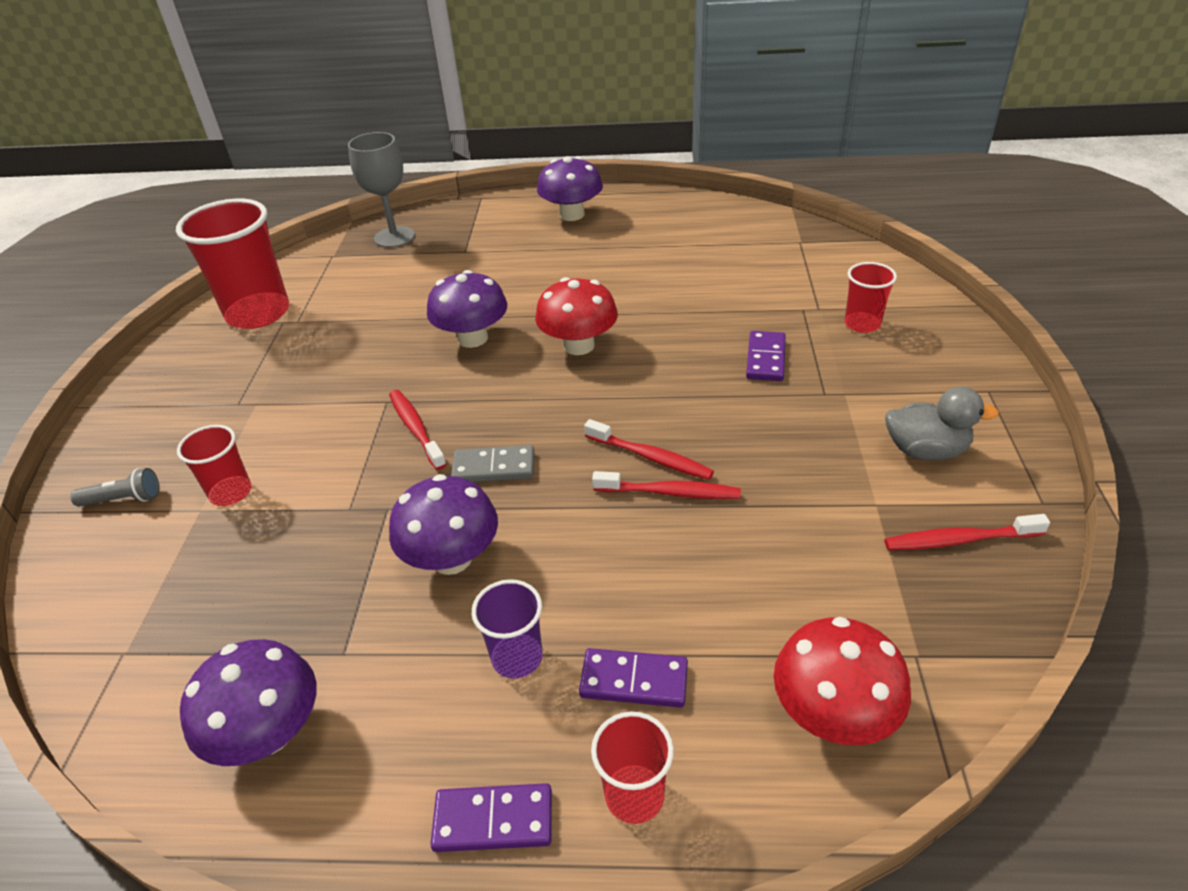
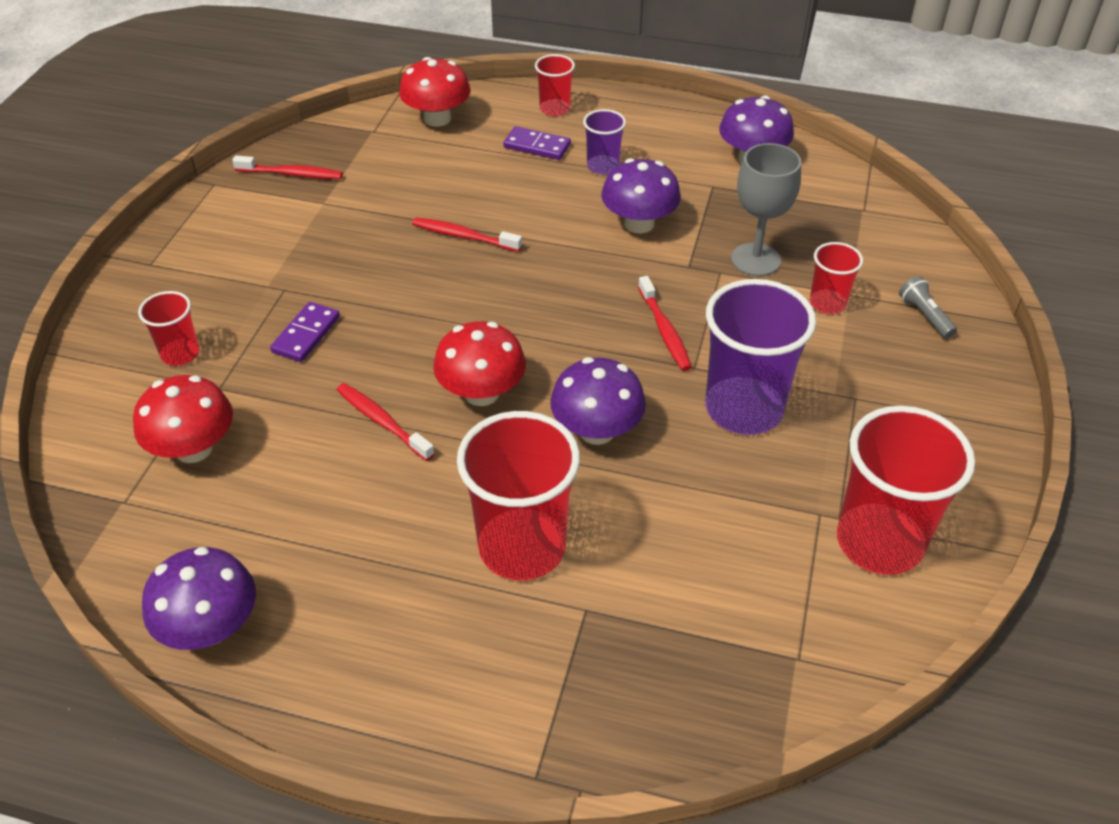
camera: 170 degrees left, 5 degrees up
(124, 499) = (924, 316): grey flashlight -> grey flashlight turned 60 degrees clockwise
(344, 376) = (744, 409): none -> purple cup
(394, 237) = (698, 683): grey goblet -> grey goblet (755, 260)
(493, 820) = (627, 112): purple domino -> none
(494, 467) = (597, 281): grey domino -> none
(513, 268) = (522, 547): none -> red cup
(572, 214) = (396, 665): purple mushroom -> purple mushroom (211, 627)
(650, 457) = (465, 265): red toothbrush -> red toothbrush (382, 422)
(782, 272) = (194, 448): none -> red mushroom
(925, 450) = (252, 229): grey duck -> none

